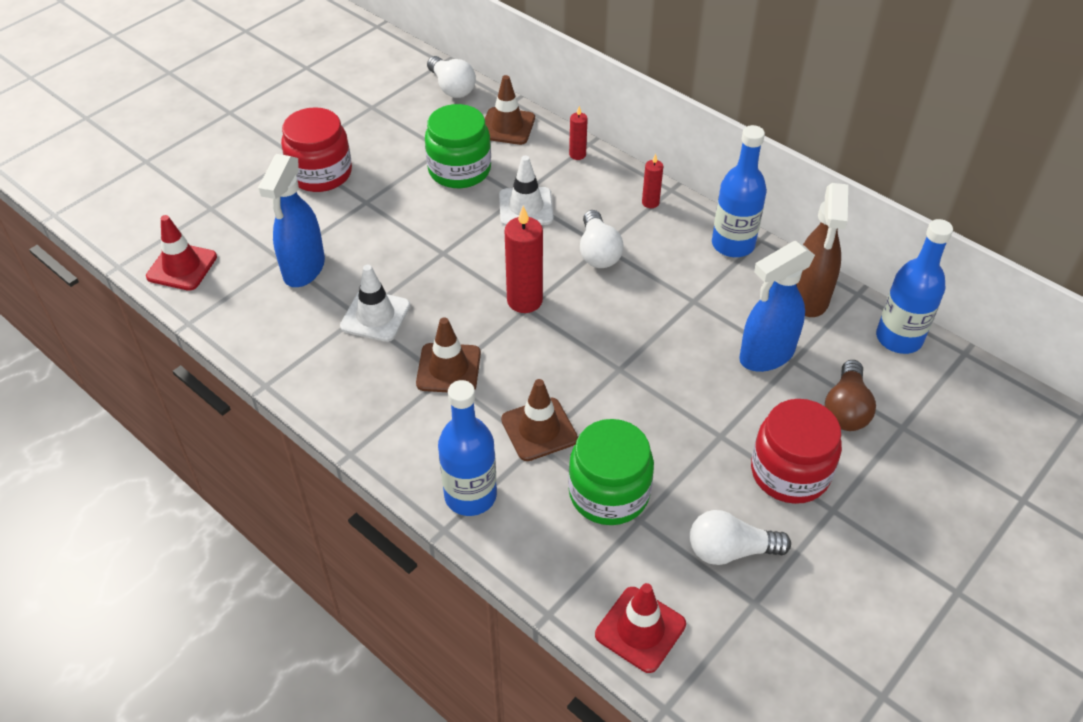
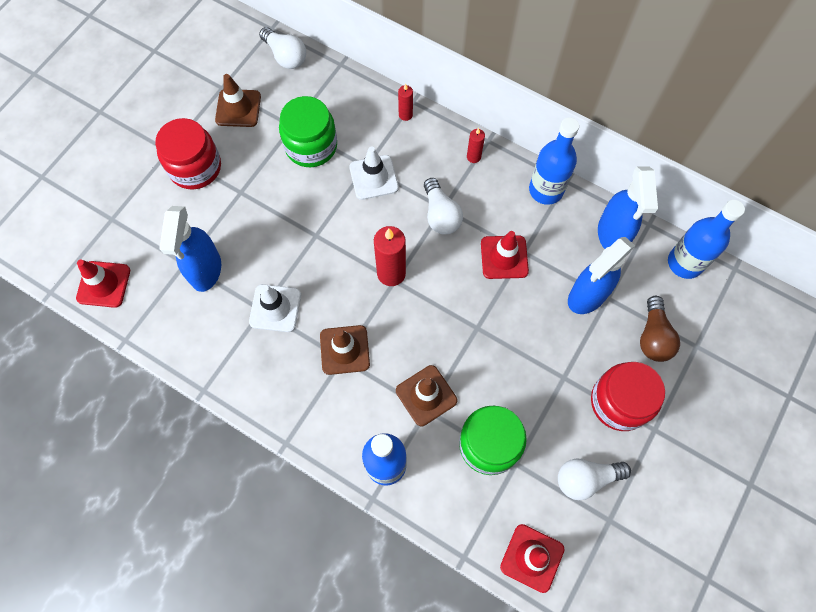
camera: 10 degrees left, 20 degrees up
(507, 126) = (341, 93): brown traffic cone -> brown traffic cone (238, 108)
(668, 303) = (504, 257): none -> red traffic cone
(809, 298) = (612, 235): brown spray bottle -> blue spray bottle

